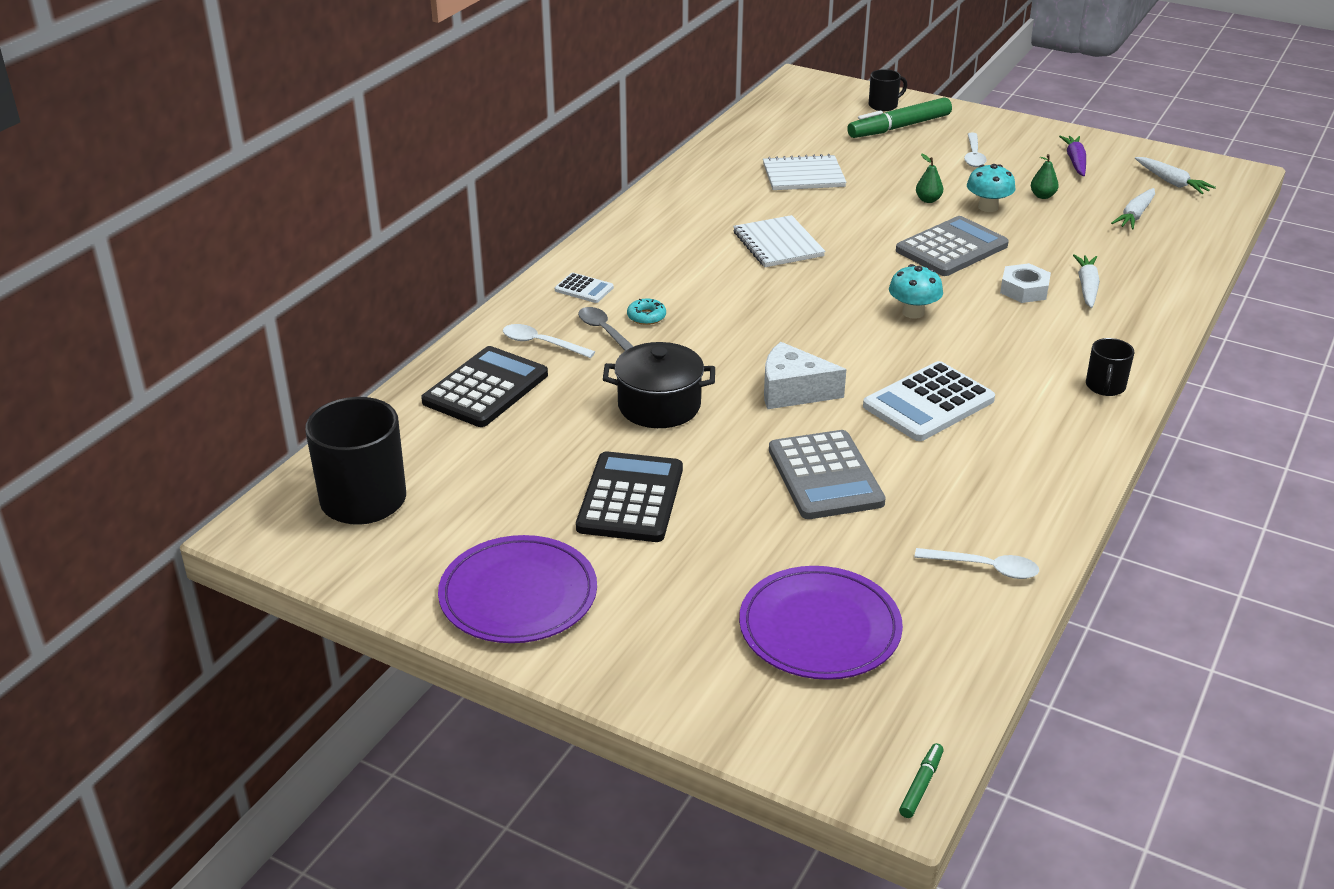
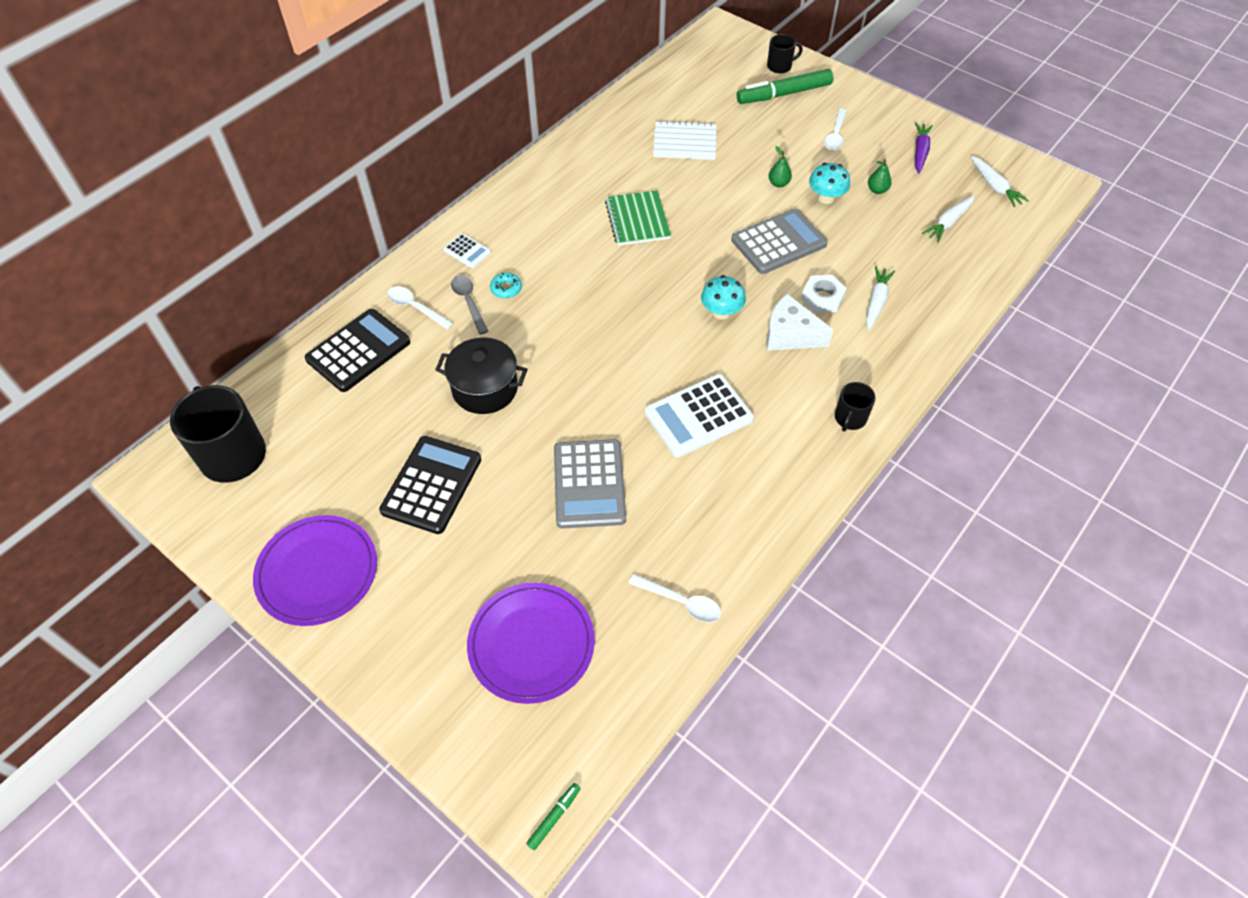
camera: 10 degrees right, 20 degrees up
(778, 244) = (637, 220): white notebook -> green notebook
(793, 391) = (595, 387): white cheese -> white cheese (790, 335)

